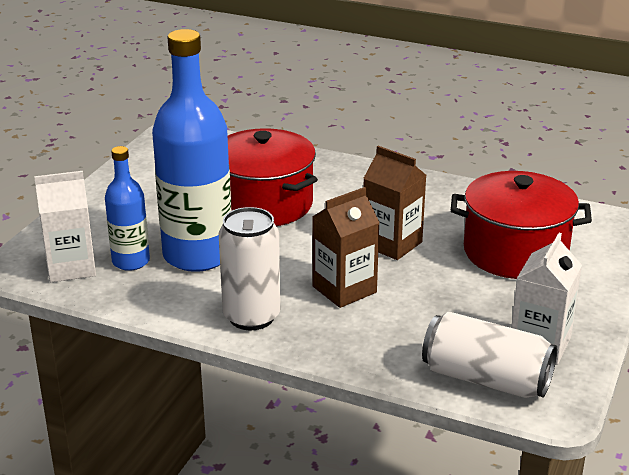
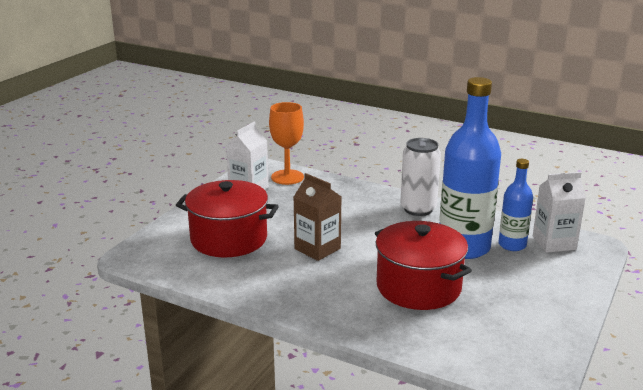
camera: 175 degrees left, 5 degrees down
(344, 289) = (357, 221): brown carton -> none
(486, 379) = (287, 177): white can -> orange goblet

